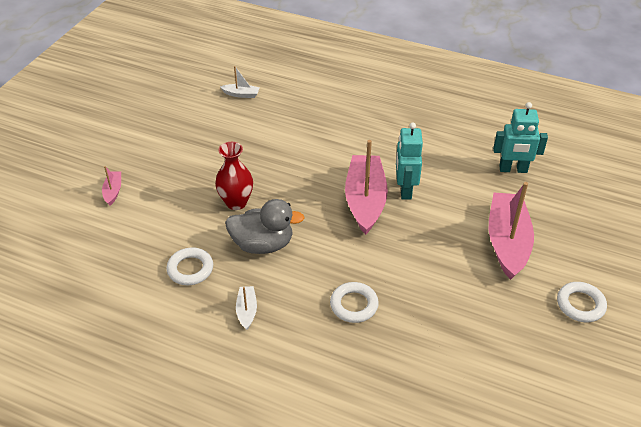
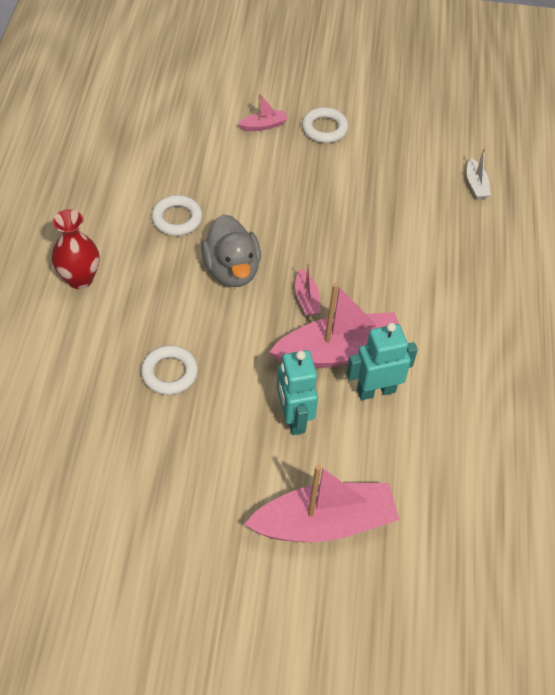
camera: 70 degrees right, 10 degrees up
(236, 202) = (287, 230): red vase -> red vase (80, 279)
(247, 311) = (135, 280): white boat -> none
(310, 207) = (306, 299): none -> pink boat
(513, 169) = (472, 516): turquoise robot -> turquoise robot (293, 418)
(580, 305) = (240, 623): white ring -> white ring (324, 128)

